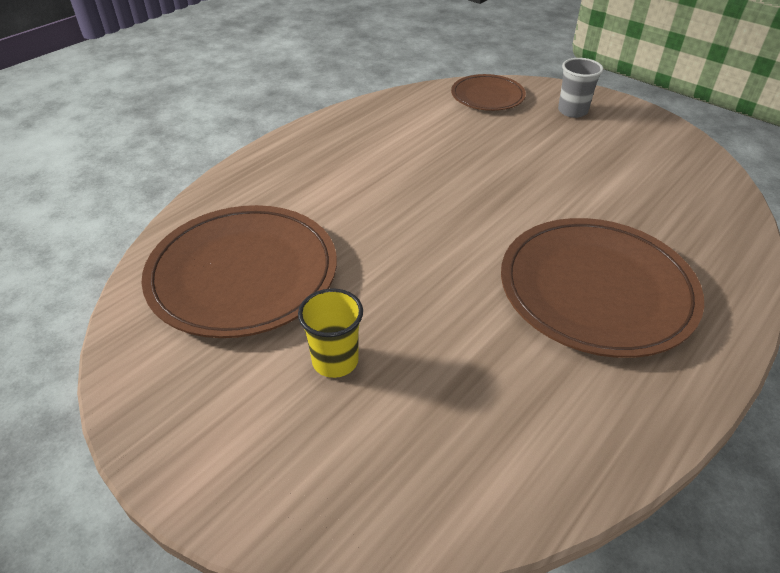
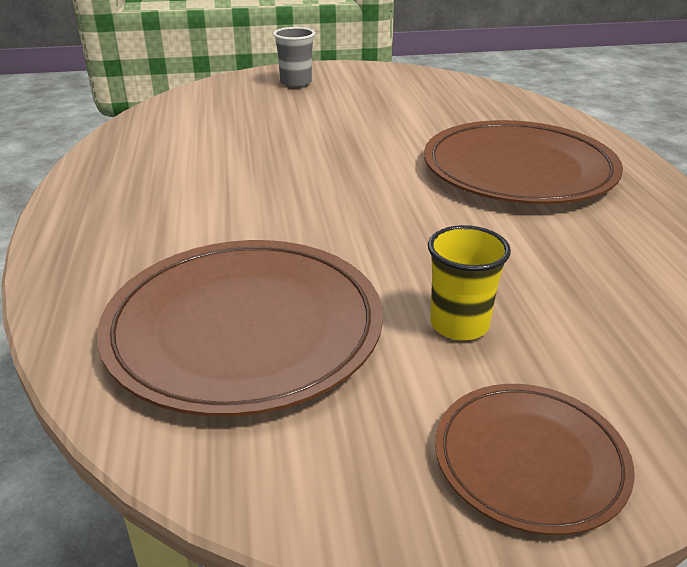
camera: 50 degrees left, 10 degrees down
(487, 96) = (208, 99): brown plate -> brown plate (530, 460)

